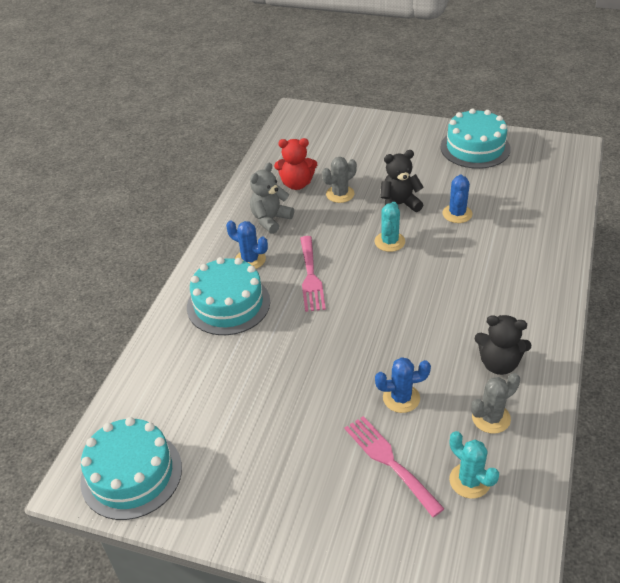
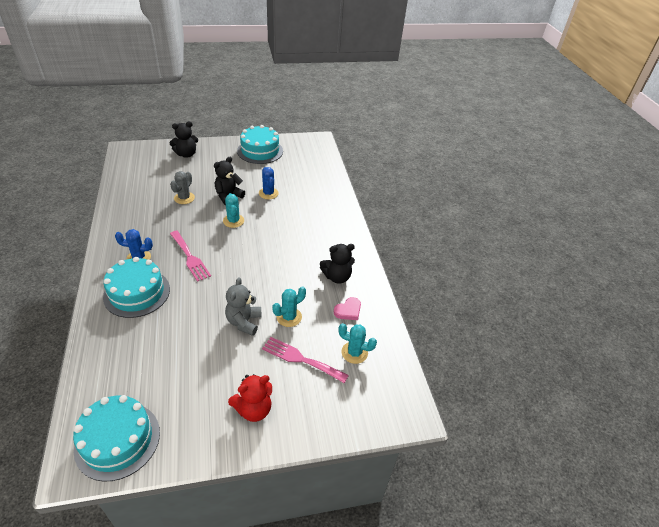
camera: 35 degrees left, 0 degrees up
(270, 220) = (141, 226): grey teddy bear -> grey teddy bear (244, 322)
(296, 184) = (149, 198): red teddy bear -> red teddy bear (253, 409)
(370, 133) = (186, 154): none -> black teddy bear
(401, 398) = (289, 317): blue cactus -> turquoise cactus
(491, 418) = (348, 311): grey cactus -> pink heart

